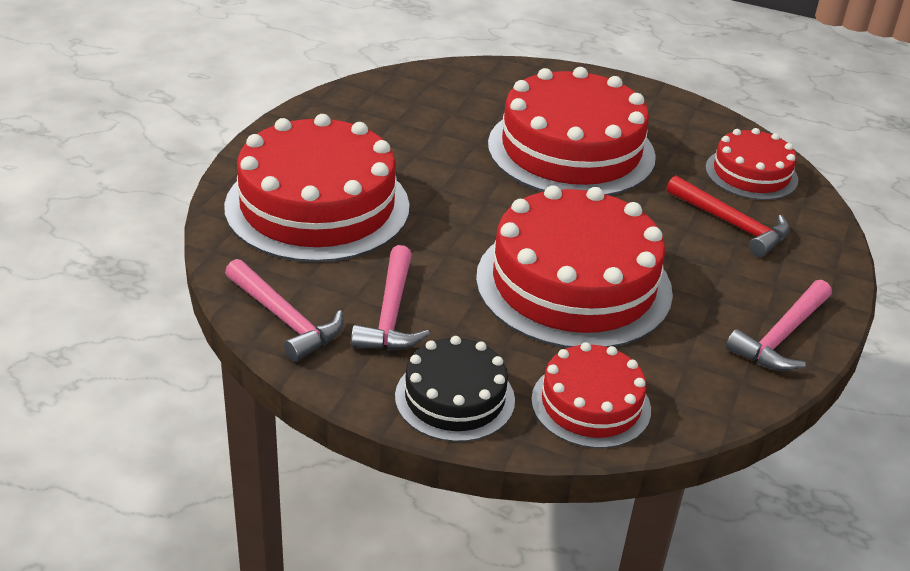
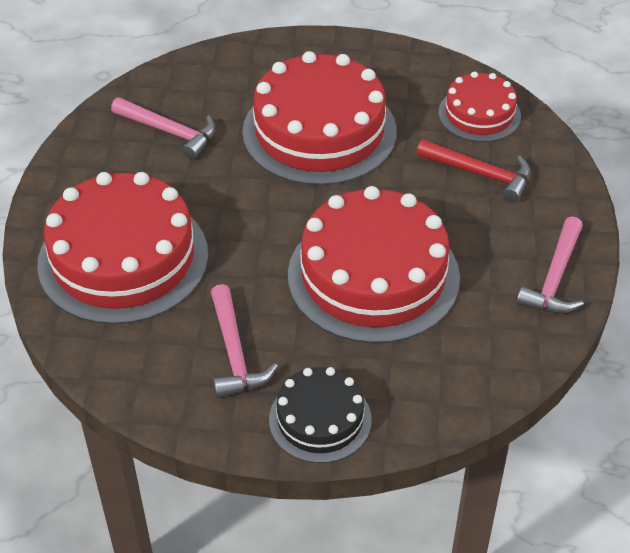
camera: 15 degrees left, 10 degrees up
(285, 319) = (147, 386): pink hammer -> pink hammer (169, 132)
(591, 404) = (429, 391): red cake -> none

